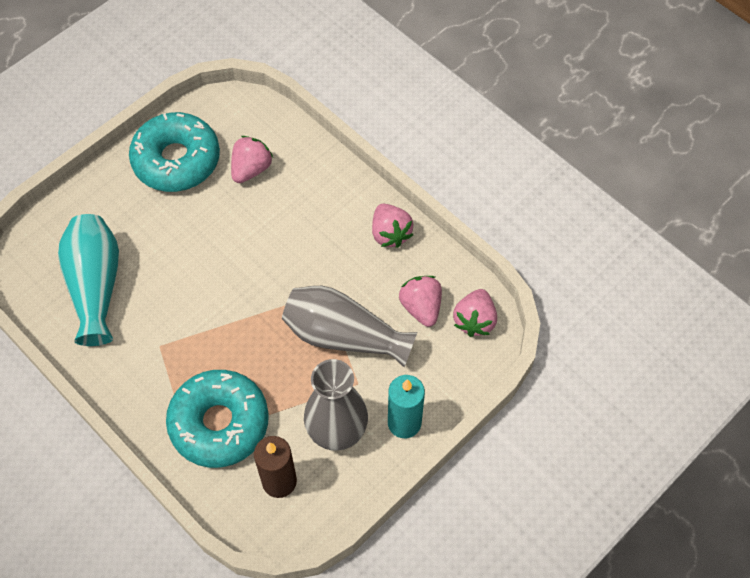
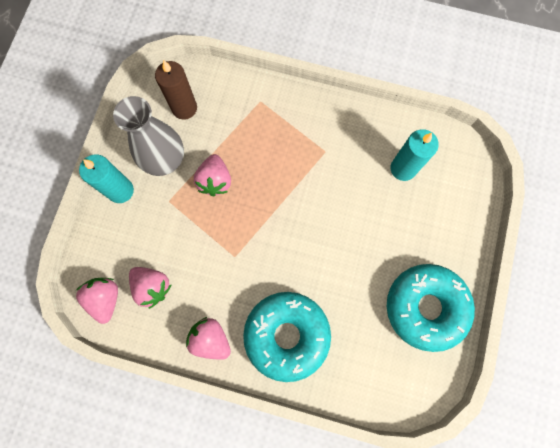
camera: 150 degrees right, 15 degrees up
(95, 286) = (403, 168): turquoise vase -> turquoise candle
(219, 423) = (247, 122): turquoise donut -> turquoise donut (286, 335)
(251, 169) = (360, 335): pink strawberry -> pink strawberry (215, 181)
(344, 336) = (199, 231): grey vase -> none

